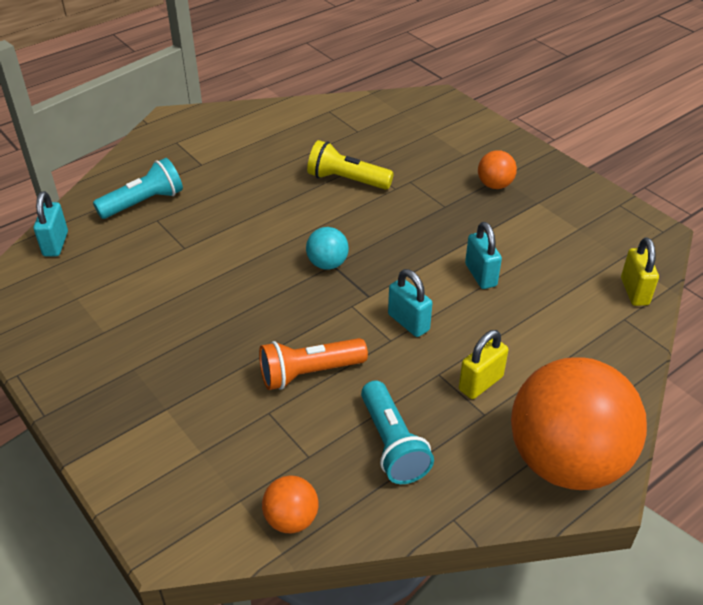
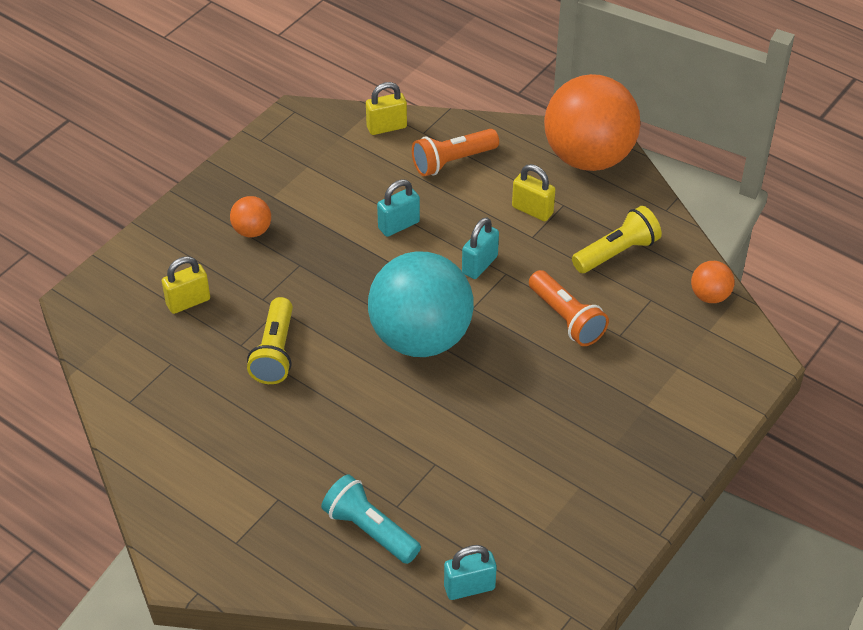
camera: 105 degrees left, 5 degrees up
(327, 264) = (421, 338): turquoise ball -> turquoise ball, size x2.39
(392, 444) = (617, 252): turquoise flashlight -> yellow flashlight
(419, 144) = (188, 302): none -> yellow padlock
(572, 333) = (452, 161): none -> orange flashlight

